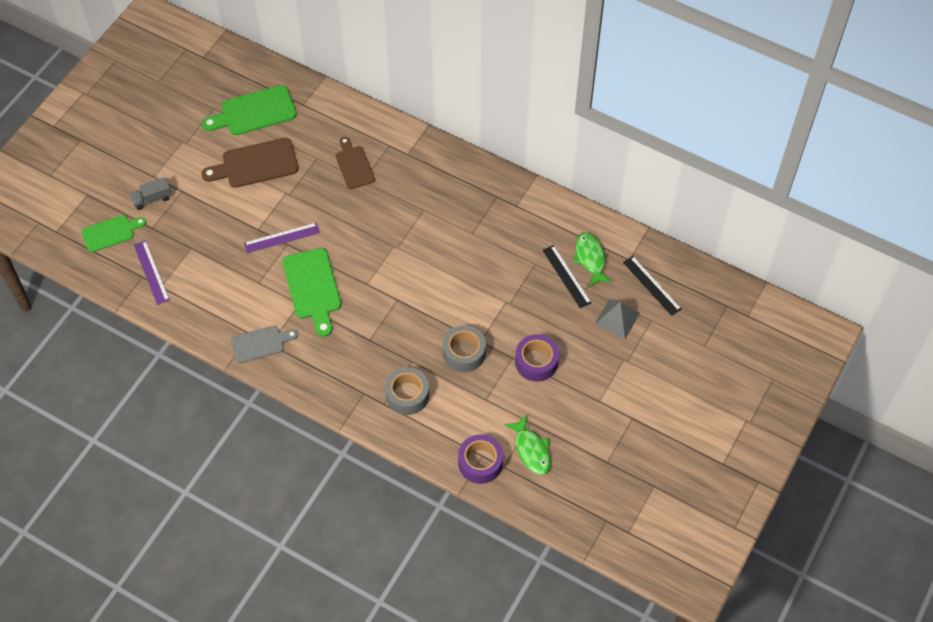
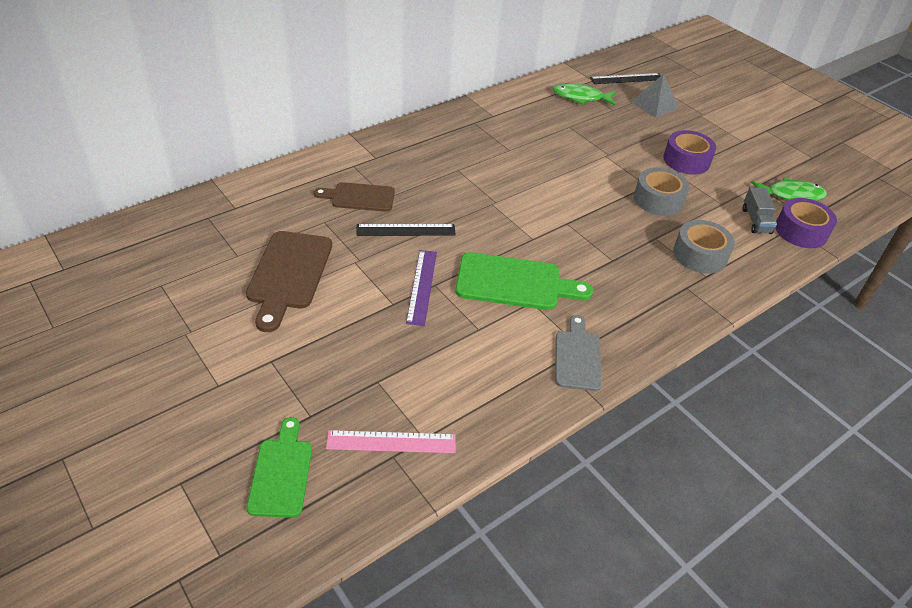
camera: 70 degrees left, 15 degrees down
(151, 272) = (391, 442): purple ruler -> pink ruler
(152, 199) = (258, 399): grey truck -> grey truck (756, 221)
(254, 112) = (205, 250): green cutting board -> none
(566, 276) = (593, 115): black ruler -> black ruler (406, 230)

